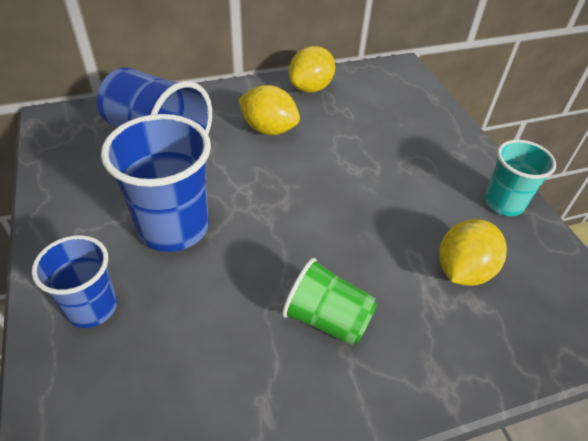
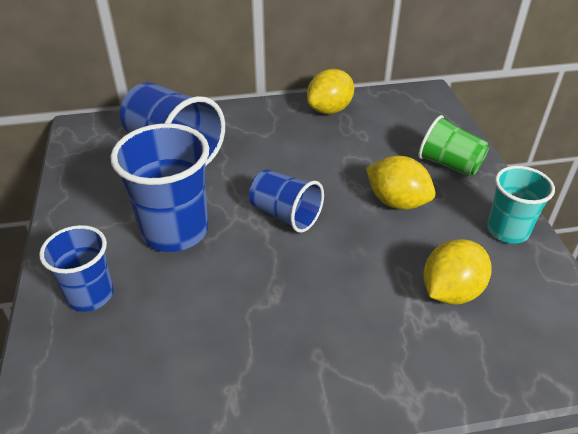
camera: 10 degrees right, 5 degrees down
(269, 129) = (281, 147): yellow lemon -> yellow lemon (397, 202)
(286, 202) = (285, 215): none -> blue cup
(327, 319) = (305, 324): green cup -> green cup (449, 164)

